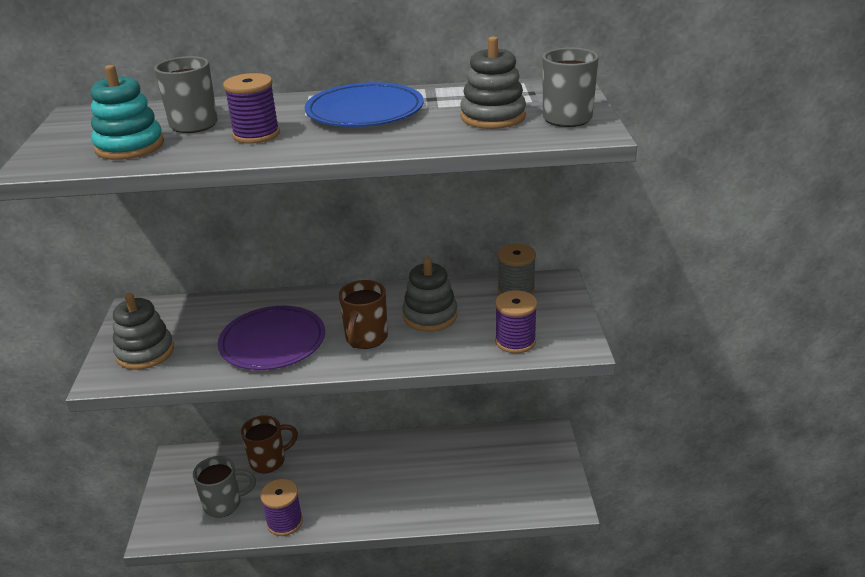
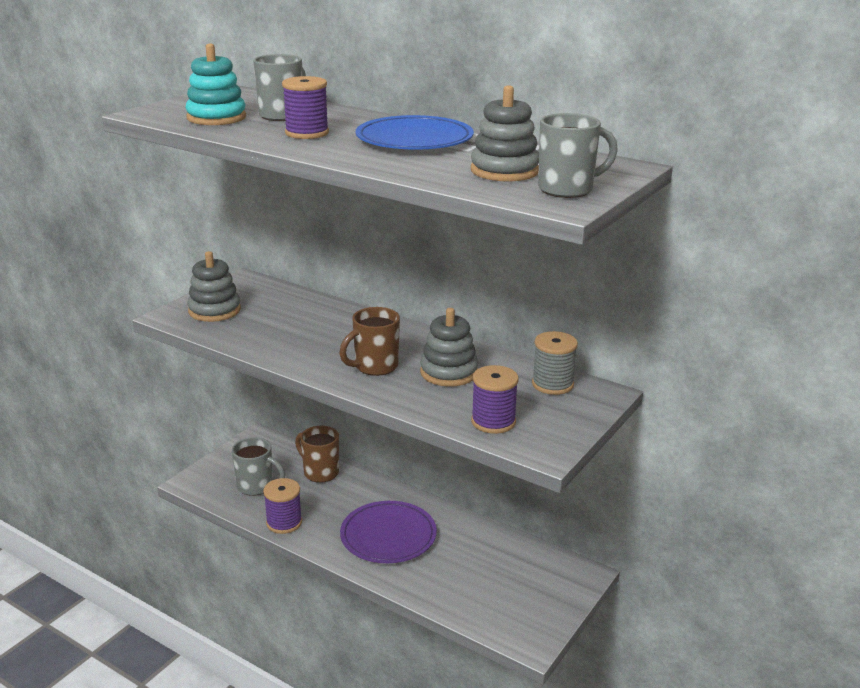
camera: 35 degrees right, 5 degrees down
(269, 461) = (320, 472): brown mug -> brown mug turned 150 degrees counterclockwise
(272, 342) = (305, 340): purple plate -> purple plate (388, 536)

